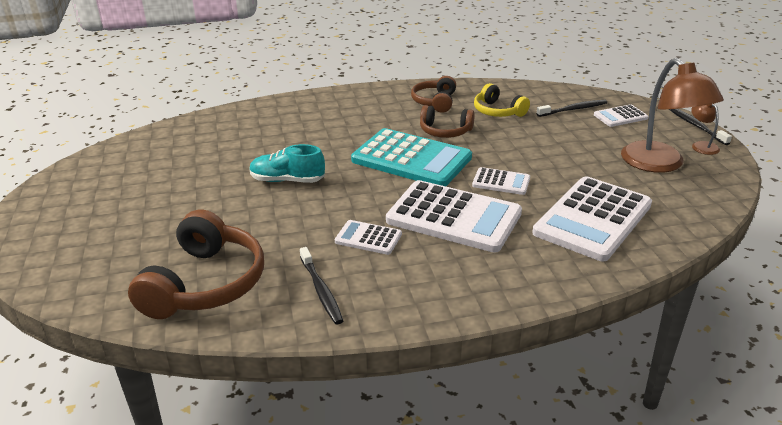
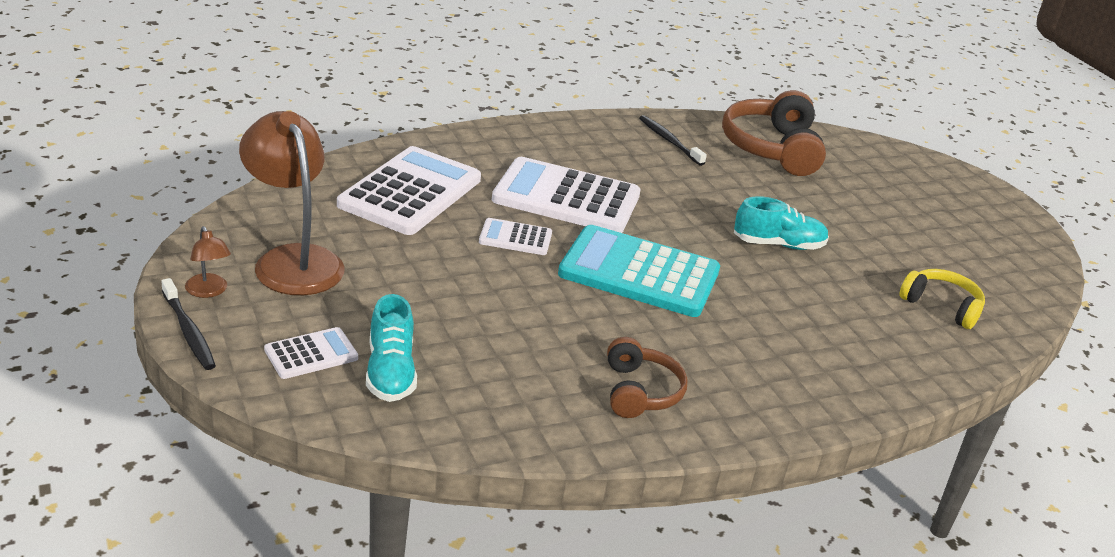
camera: 165 degrees right, 0 degrees up
(368, 238) = (649, 180): white calculator -> none
(445, 131) = (605, 322): brown headphones -> none
(498, 111) = (525, 367): yellow headphones -> yellow headphones (941, 306)
(573, 109) = (390, 372): black toothbrush -> turquoise shoe

